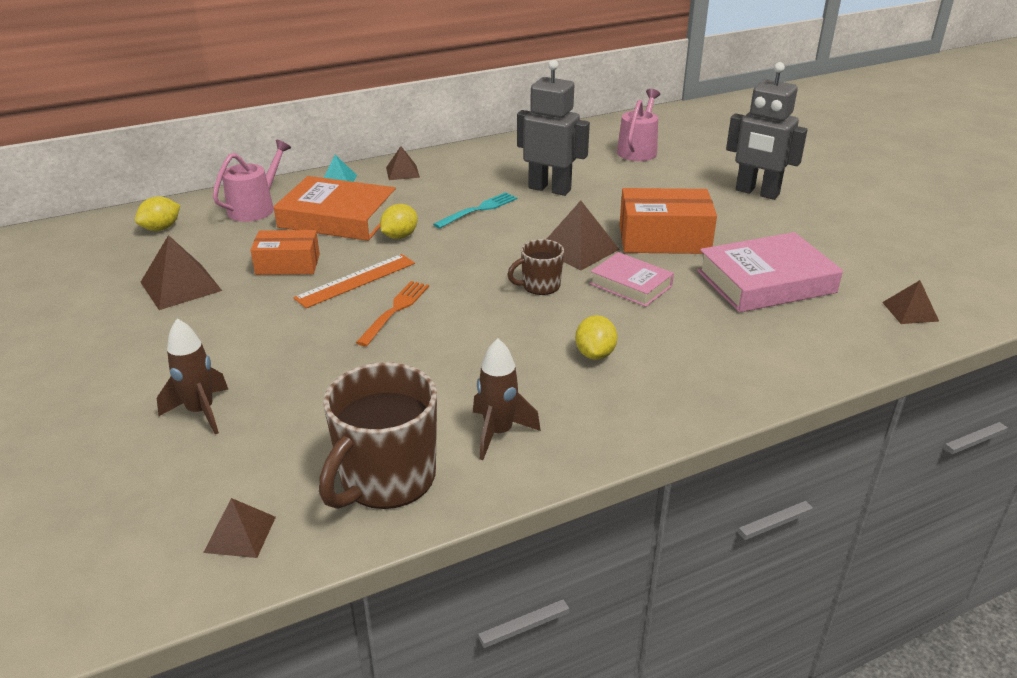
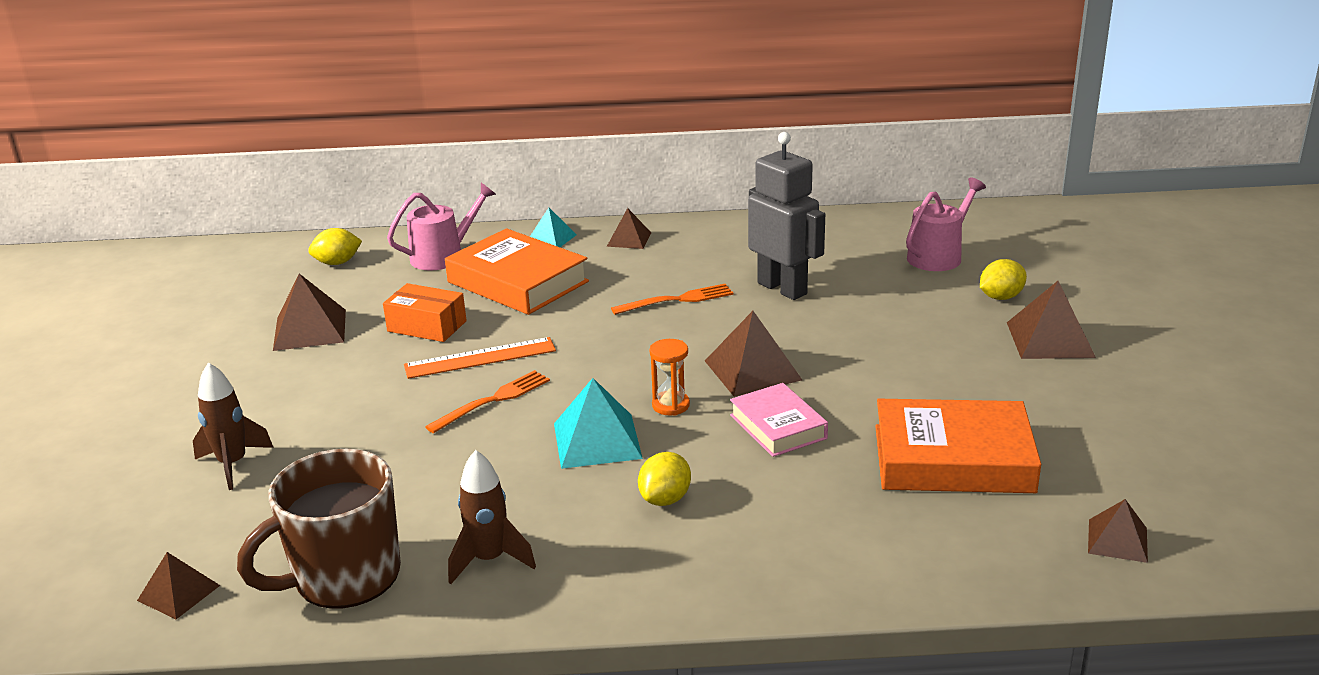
camera: 25 degrees right, 5 degrees down
(400, 236) = (565, 316): yellow lemon -> yellow lemon (1001, 297)
(479, 209) = (677, 300): turquoise fork -> orange fork
(506, 323) = (597, 440): none -> turquoise pyramid
(539, 286) = (670, 405): brown mug -> orange hourglass
(664, 239) = (869, 378): orange box -> none
(757, 192) = (1050, 339): grey robot -> brown pyramid
(766, 282) = (953, 459): pink book -> orange book

